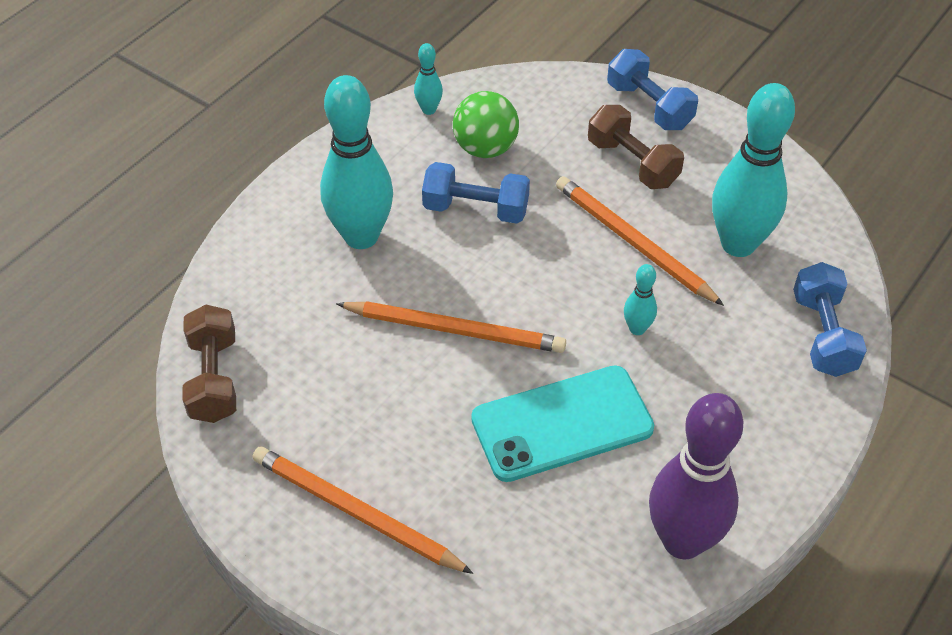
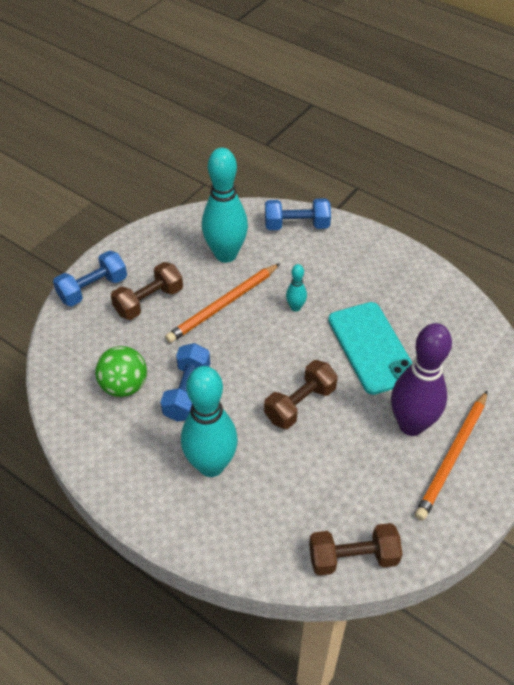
camera: 90 degrees left, 0 degrees up
(429, 110) = (75, 423): turquoise bowling pin -> none
(455, 330) = (300, 404): orange pencil -> brown dumbbell
(683, 541) = (443, 297): purple bowling pin -> purple bowling pin (411, 425)

